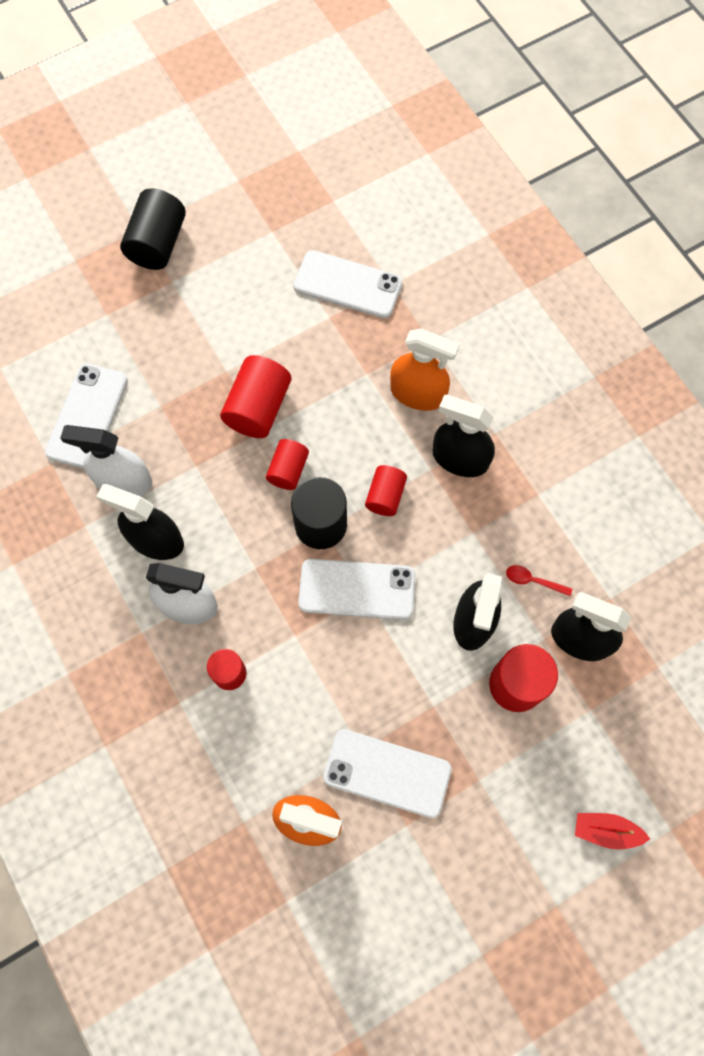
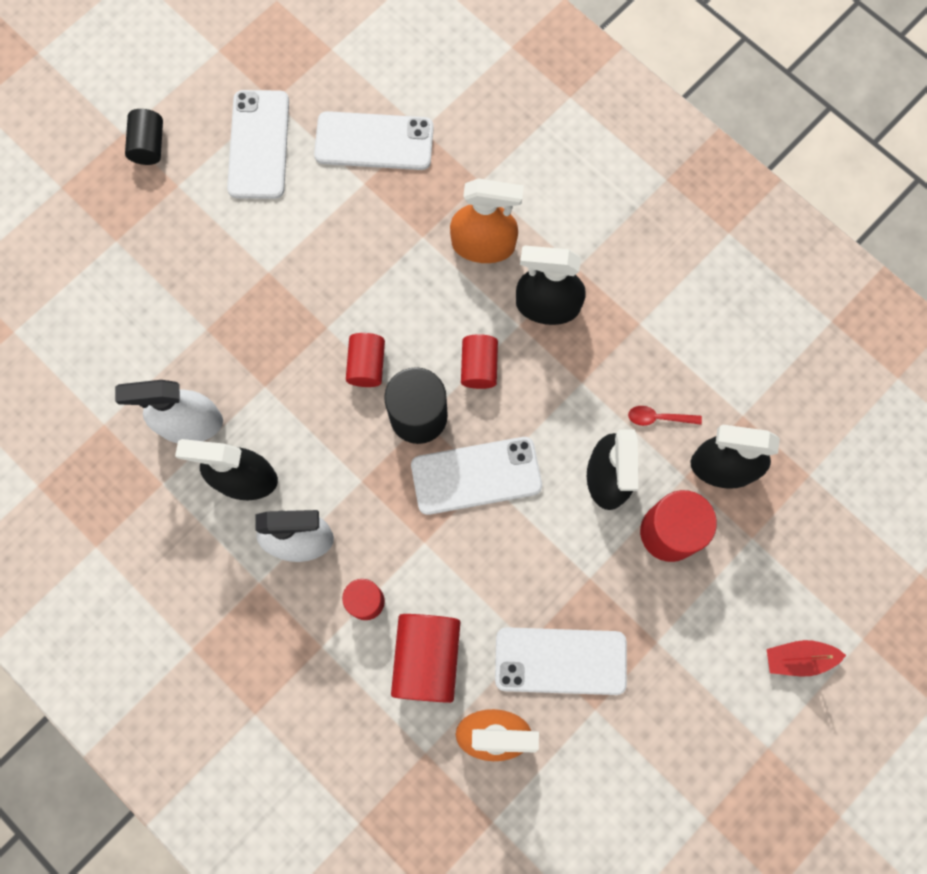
camera: 15 degrees left, 5 degrees up
(87, 416) = (128, 361): white phone -> white phone (258, 145)
(157, 243) = (149, 145): black cylinder -> black cylinder, size x0.62
(258, 408) = (315, 304): red cylinder -> red cylinder (427, 658)

